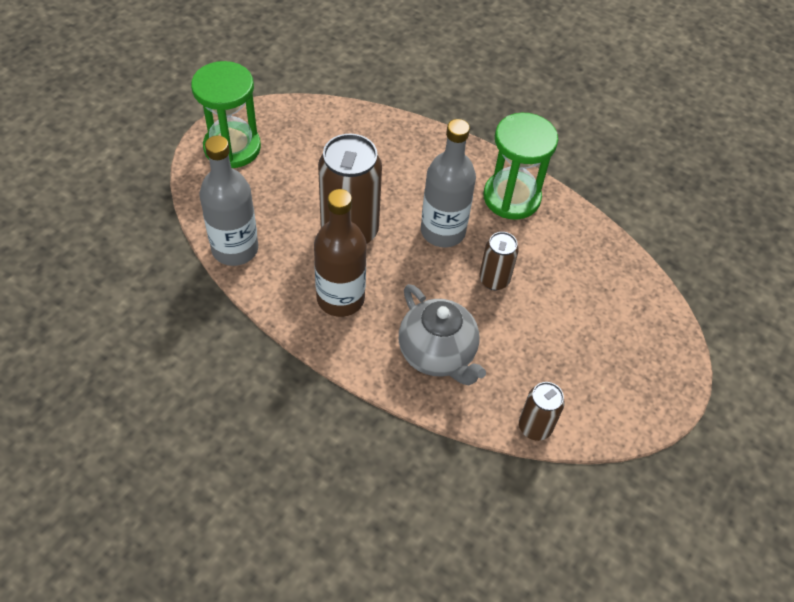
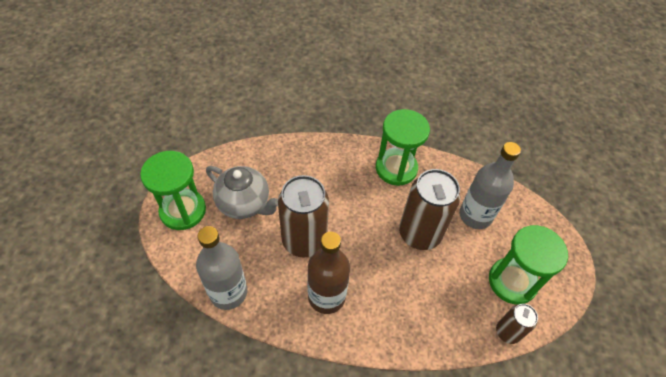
camera: 25 degrees left, 0 degrees up
(437, 354) = (416, 308): grey teapot -> grey teapot (244, 204)
(443, 231) = (366, 212): grey bottle -> grey bottle (475, 215)
(494, 280) = (419, 234): brown can -> brown can, size x1.89
(578, 378) = (512, 282): none -> green hourglass

